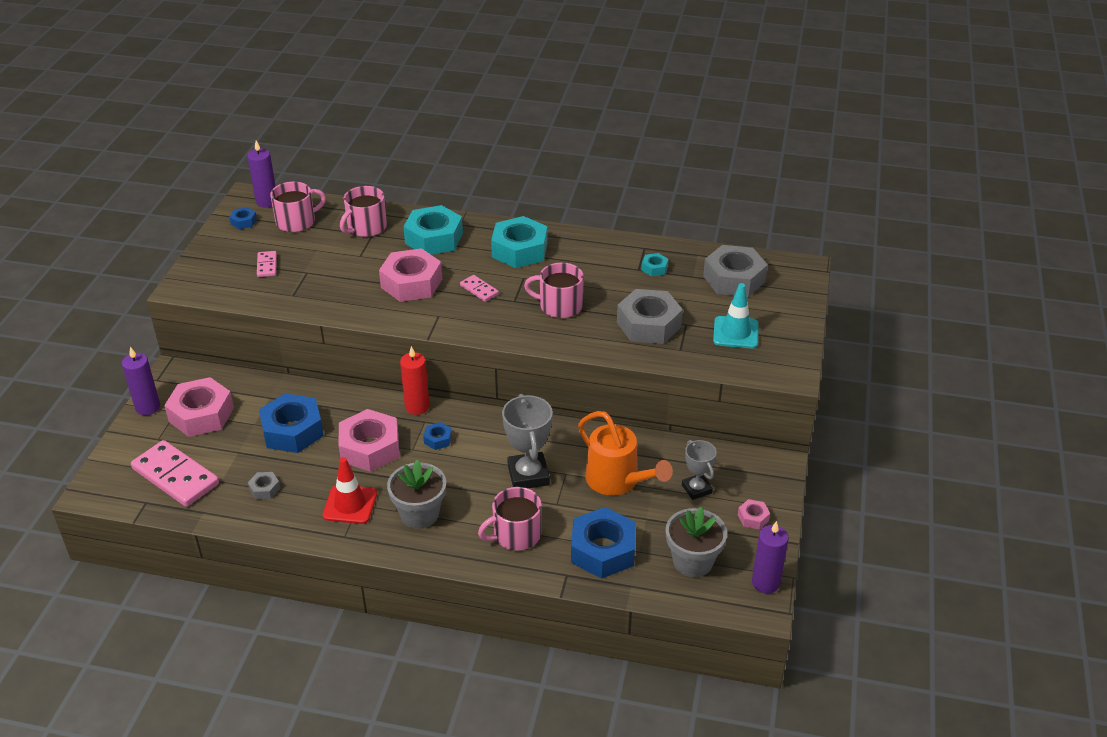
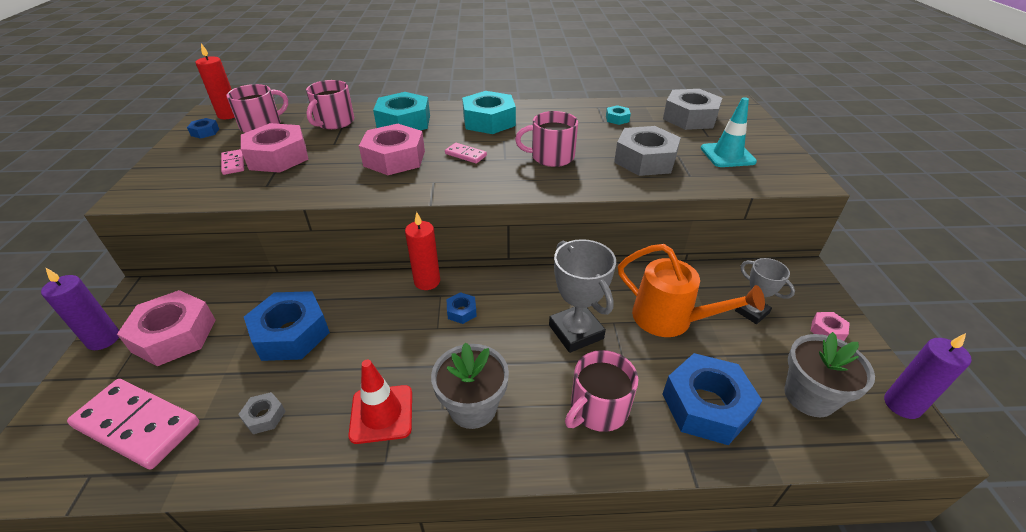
camera: 15 degrees left, 0 degrees up
(267, 201) = (229, 115): purple candle -> red candle
(370, 448) = (388, 336): pink nut -> pink nut (278, 157)

